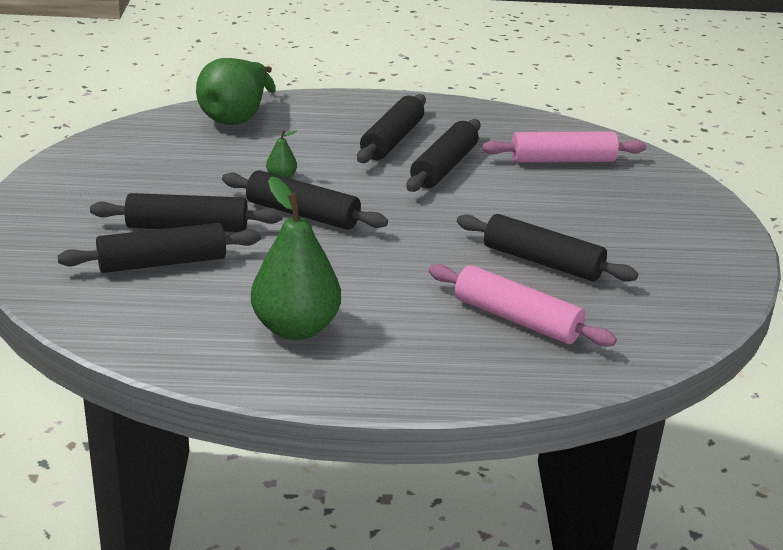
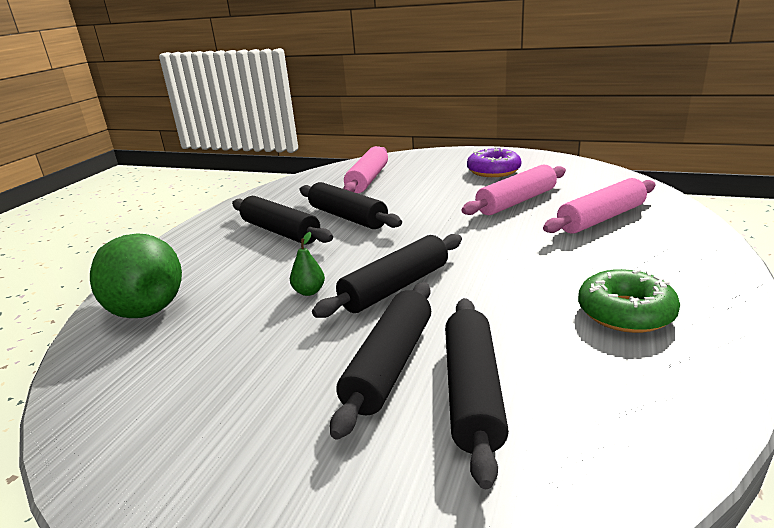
camera: 65 degrees left, 5 degrees down
(296, 328) = (625, 312): green pear -> green donut
(542, 262) = (516, 202): black rolling pin -> pink rolling pin
(647, 239) = (493, 171): none -> purple donut

